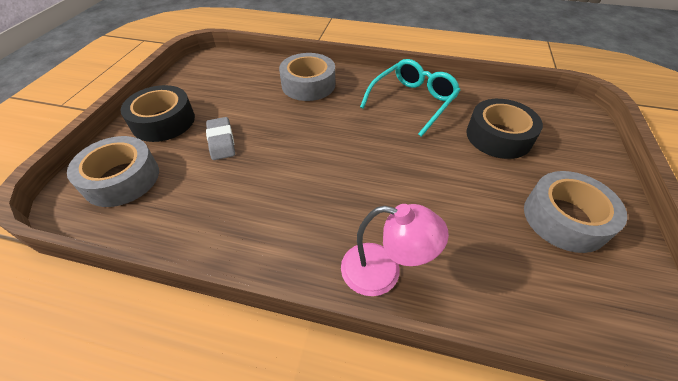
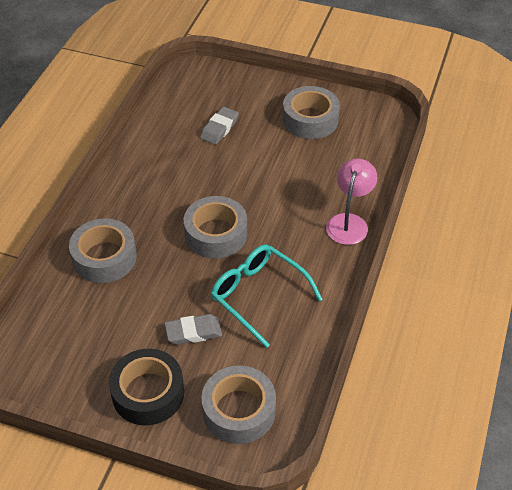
camera: 85 degrees left, 0 degrees up
(343, 146) = (216, 234): none -> grey tape
(413, 101) = (156, 174): turquoise glasses -> turquoise glasses (257, 295)
(498, 136) = (219, 128): black tape -> grey eraser

